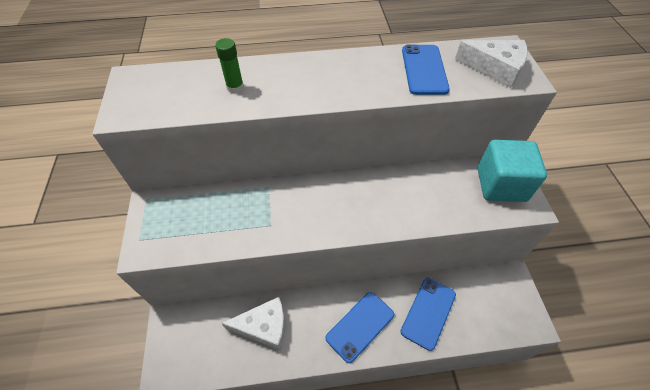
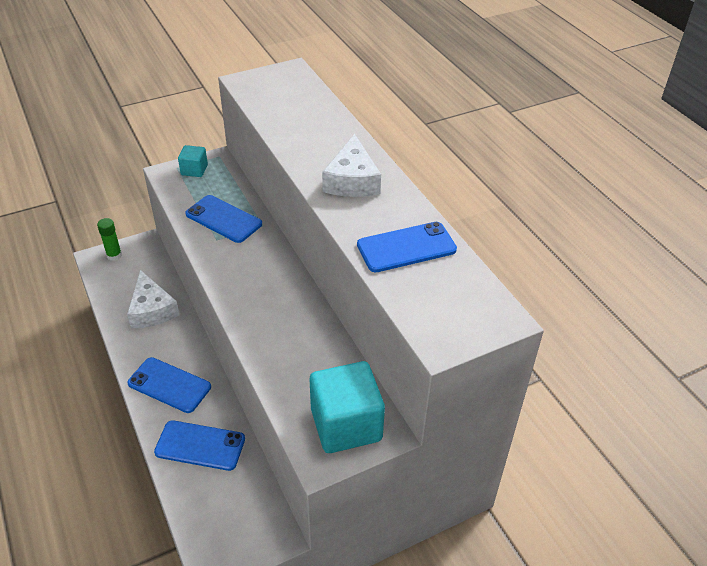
camera: 70 degrees right, 10 degrees down
(154, 224) = (194, 170): none -> turquoise cube
(235, 87) = (306, 127): green glue stick -> green glue stick (114, 255)
(245, 214) = (224, 219): none -> blue phone
(495, 68) = (445, 310): white cheese -> white cheese (352, 180)

